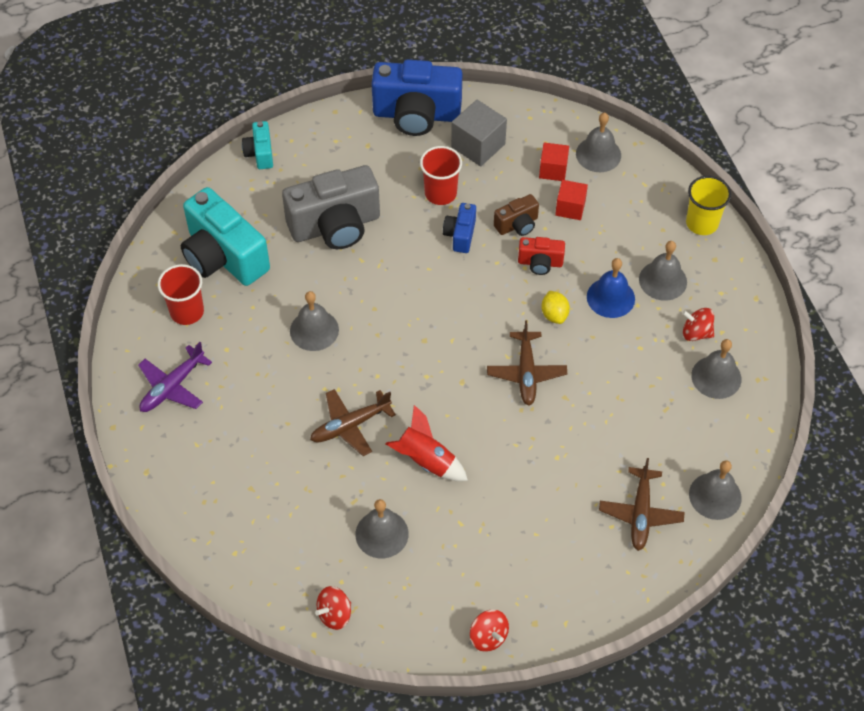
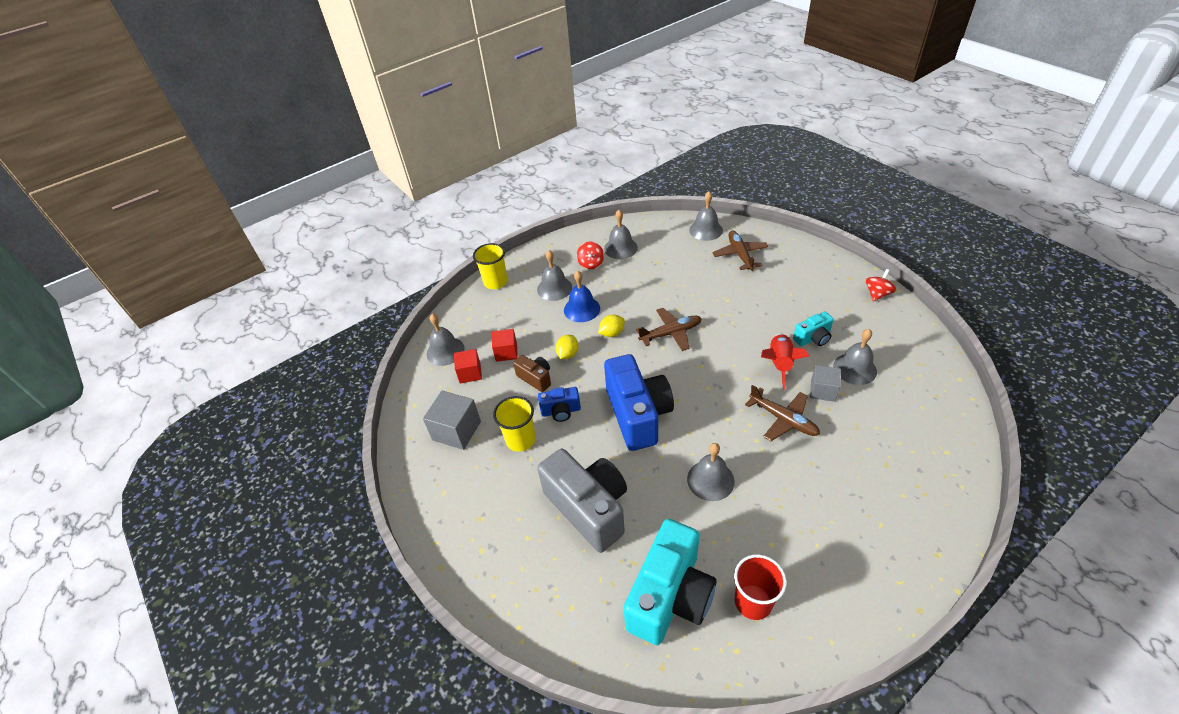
camera: 105 degrees left, 10 degrees down
(172, 386) = (841, 574): purple plane -> none
(260, 153) = (520, 620): turquoise camera -> turquoise camera (813, 338)
(334, 614) = (935, 372): red spinning top -> none
(368, 483) = (822, 391): none -> grey cube
(416, 115) = (429, 490): blue camera -> blue camera (638, 415)
(440, 193) = (520, 439): red cup -> yellow cup
(540, 263) = (568, 354): red camera -> yellow lemon
(640, 513) = (740, 255): brown plane -> brown plane turned 90 degrees counterclockwise

